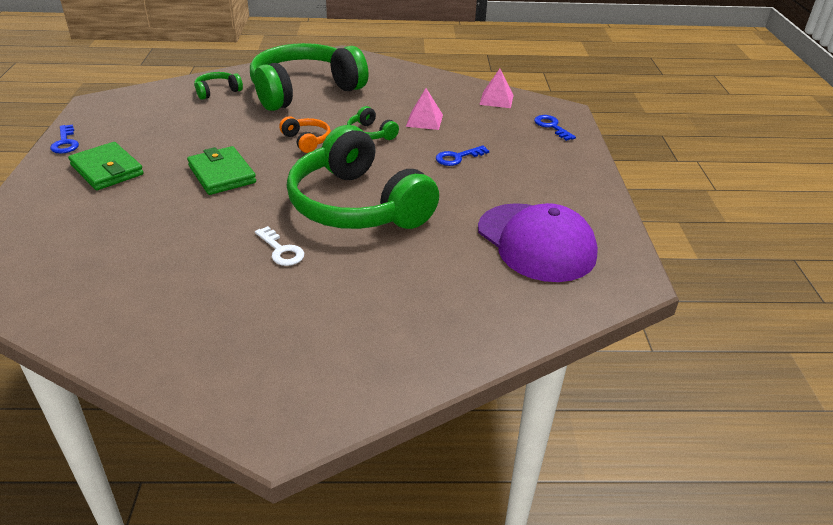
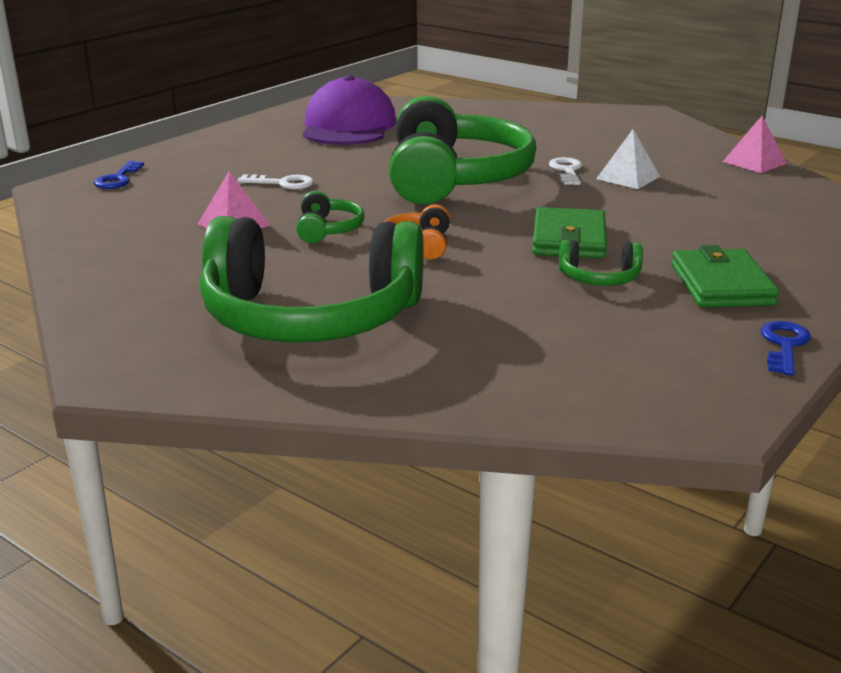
camera: 140 degrees left, 10 degrees down
(217, 91) = (458, 365): green headphones -> green headphones (599, 278)
(222, 261) = (628, 177): none -> white pyramid
(457, 157) = (282, 183): blue key -> white key
(496, 99) = (90, 220): pink pyramid -> pink pyramid (754, 162)

